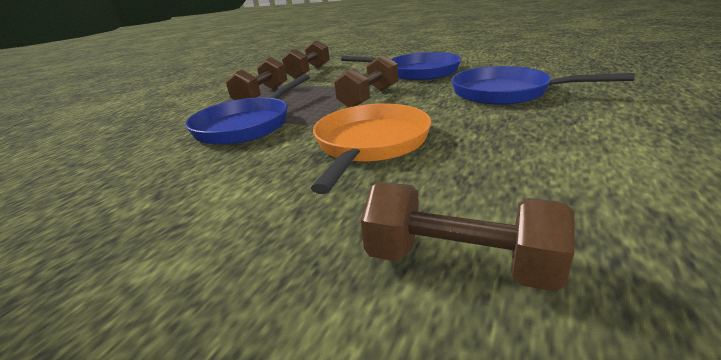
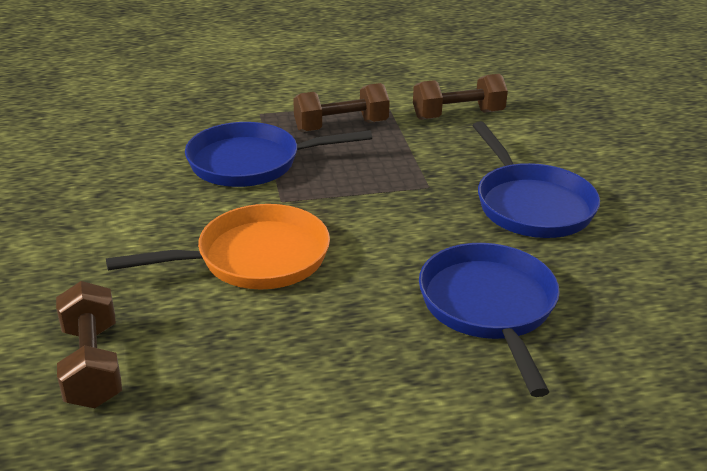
camera: 50 degrees right, 5 degrees up
(369, 98) = (389, 206): brown dumbbell -> none

